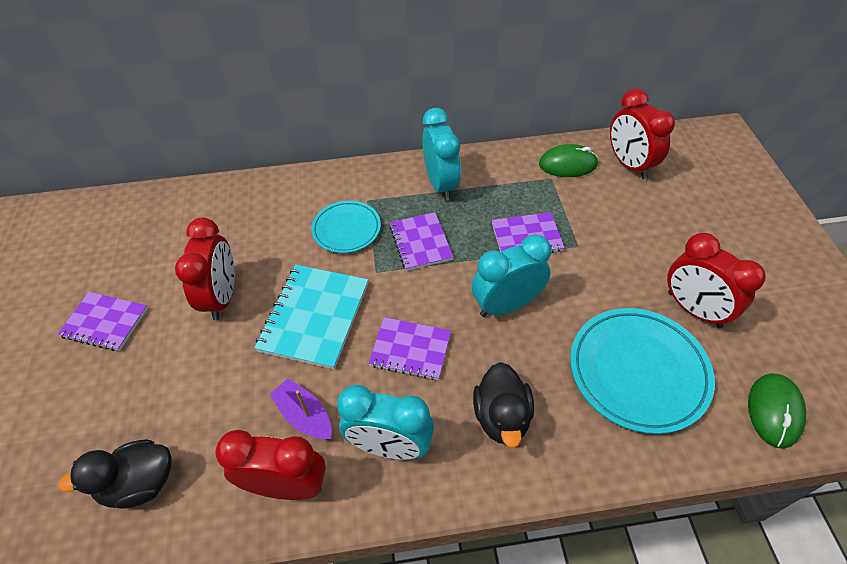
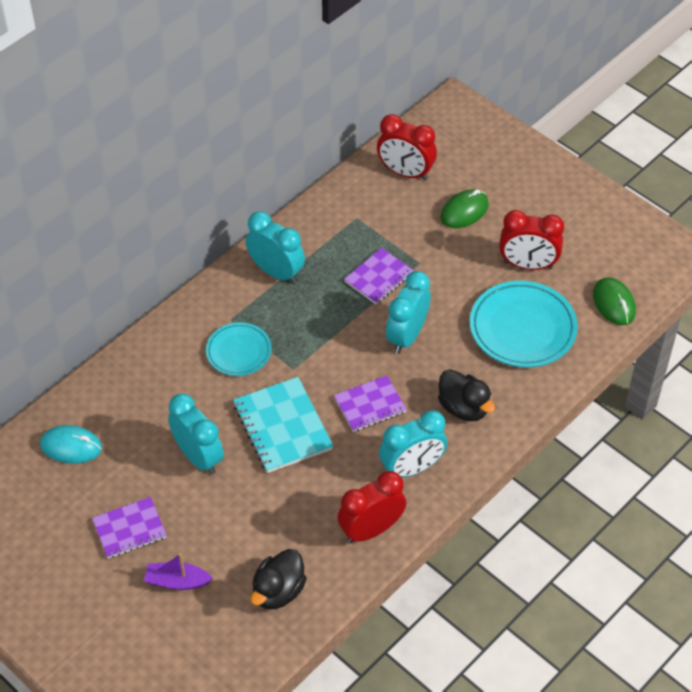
camera: 40 degrees left, 0 degrees up
(148, 226) = (71, 446): none -> turquoise mouse
(222, 297) = (198, 457): red clock -> turquoise clock
(304, 416) = (341, 488): purple boat -> purple boat (177, 581)
(420, 242) = (305, 328): purple notebook -> none
(568, 164) = (359, 198): green mouse -> green mouse (464, 211)

